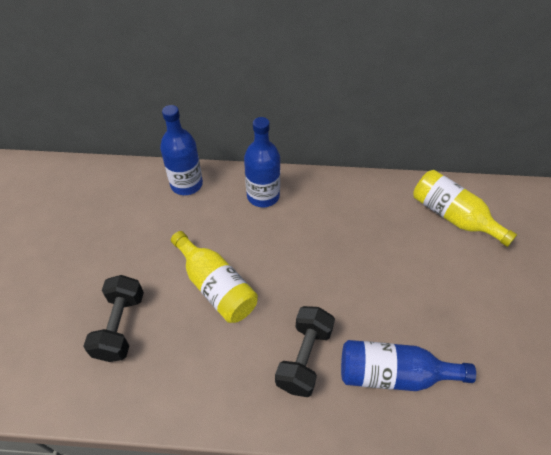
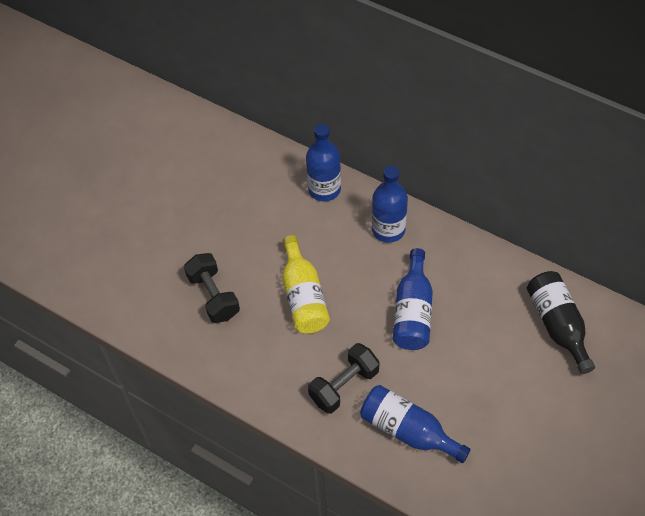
camera: 30 degrees right, 5 degrees up
(120, 326) = (213, 296): black dumbbell -> black dumbbell turned 60 degrees counterclockwise
(327, 257) = (413, 312): none -> blue bottle
(452, 216) = (557, 324): yellow bottle -> black bottle

